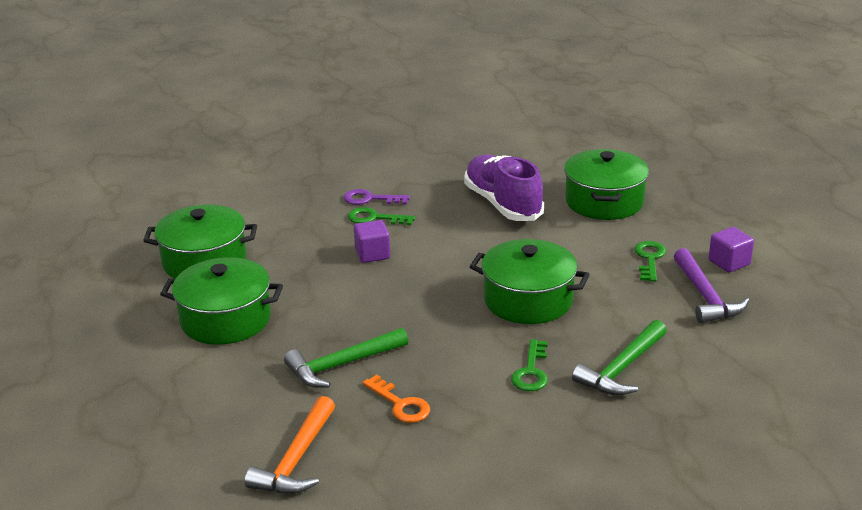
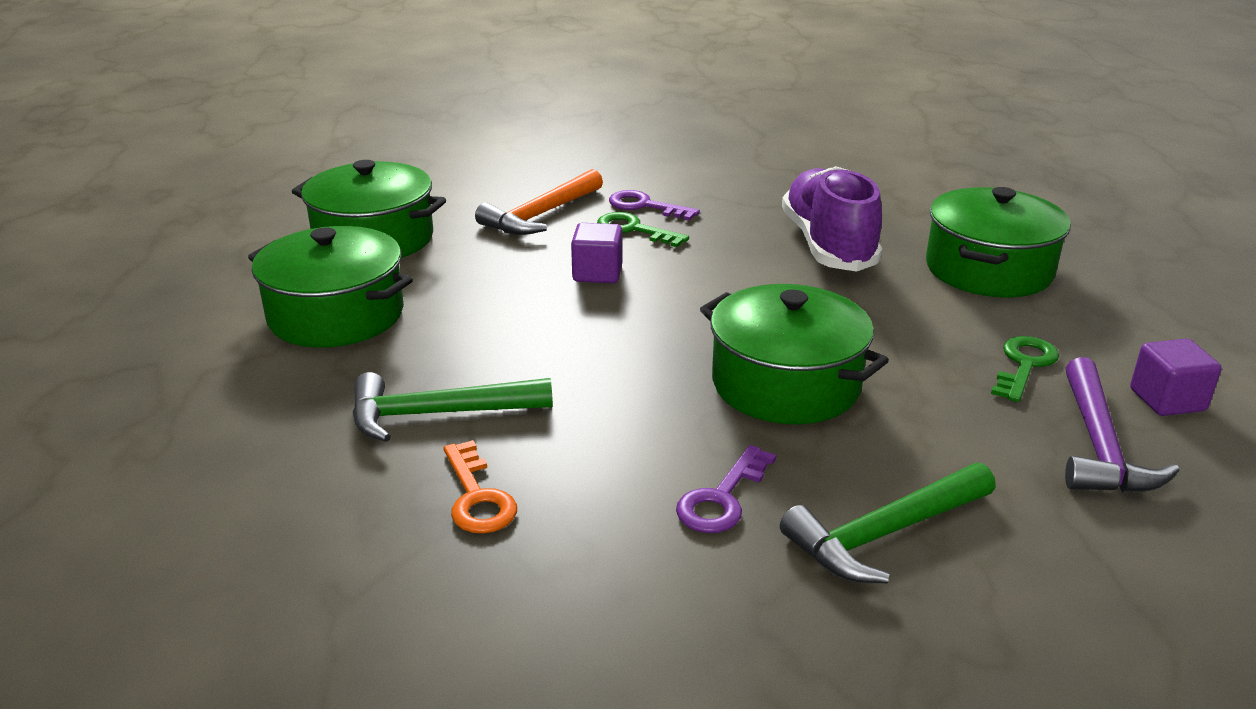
camera: 20 degrees right, 0 degrees up
(296, 460) = (254, 544): orange hammer -> orange hammer (540, 215)
(531, 371) = (722, 498): green key -> purple key

